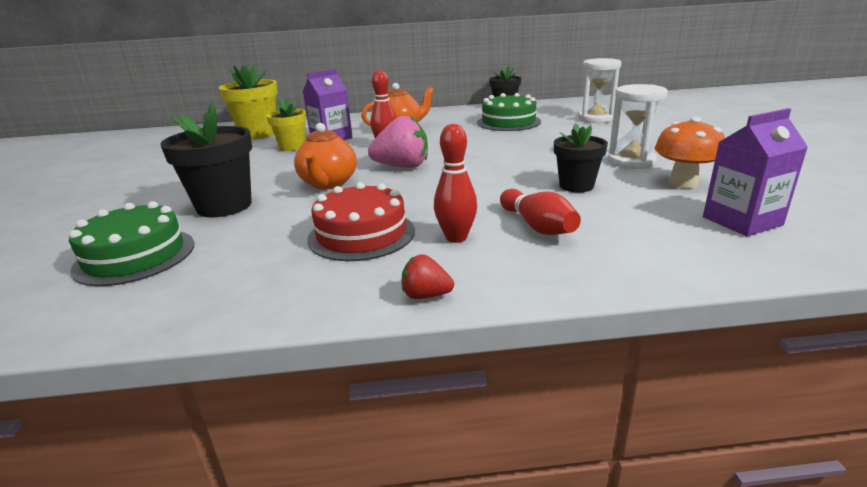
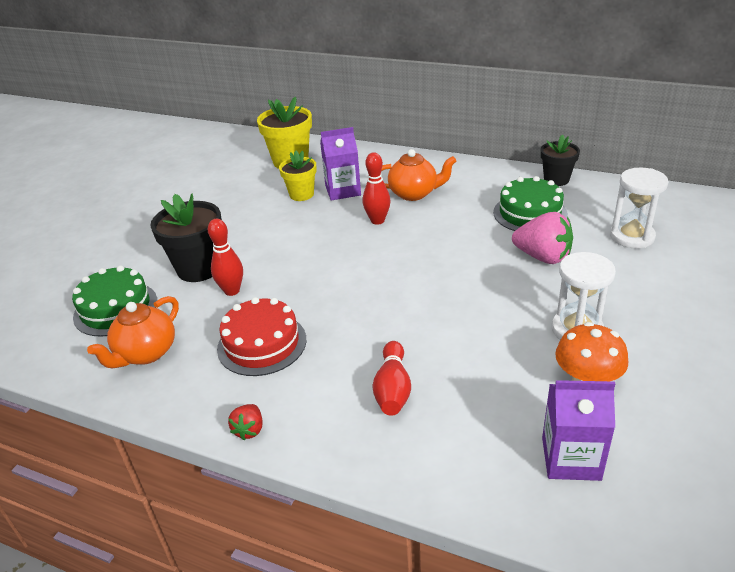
camera: 30 degrees right, 10 degrees up
(328, 183) = (288, 265): orange teapot -> orange teapot (146, 353)
(402, 166) = (364, 260): pink strawberry -> pink strawberry (542, 257)
(426, 295) = (249, 430): red strawberry -> red strawberry turned 120 degrees counterclockwise
(456, 238) = (321, 376): red bowling pin -> red bowling pin (232, 291)
(576, 186) = (482, 348): black flower pot -> none

